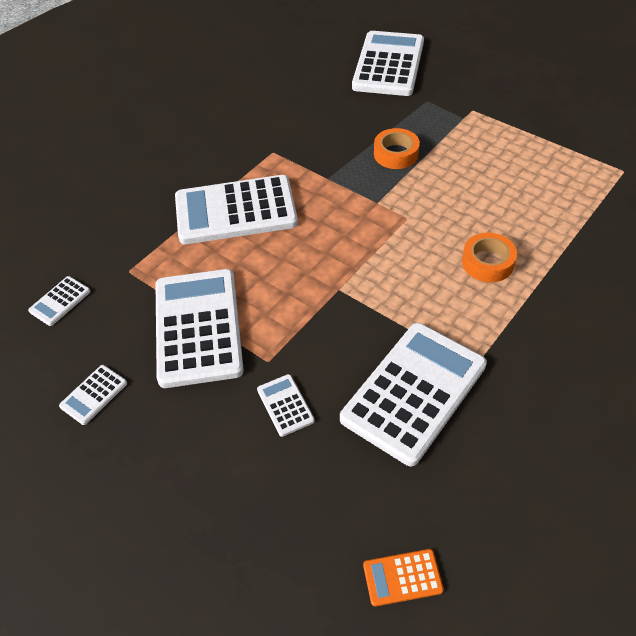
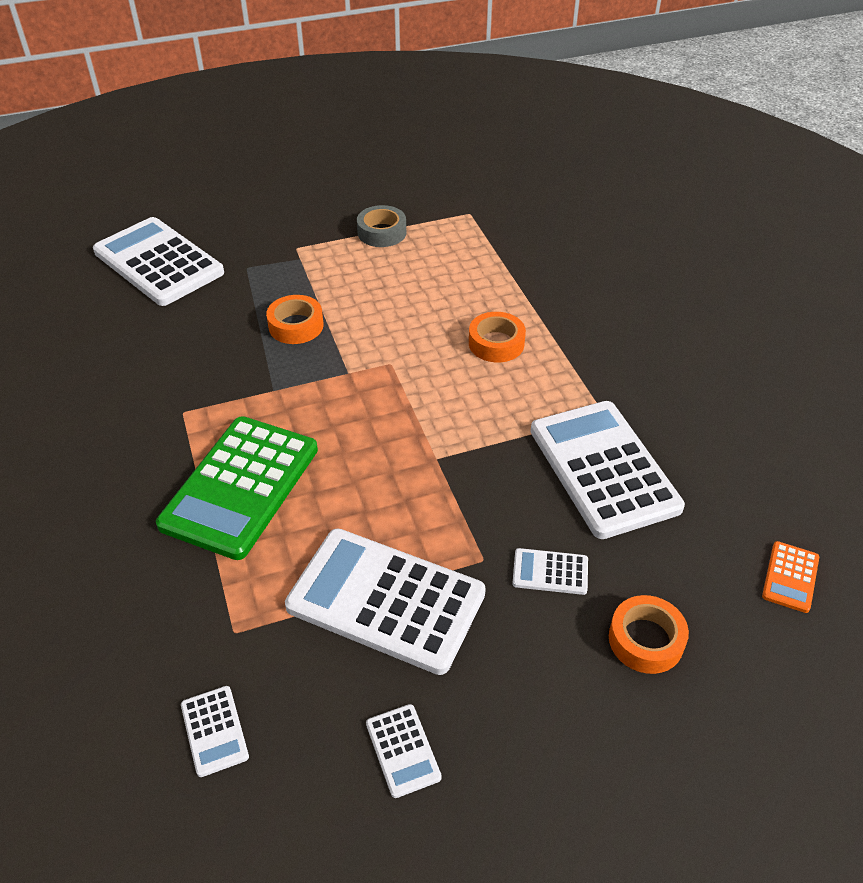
camera: 60 degrees left, 5 degrees down
(235, 211) = (240, 487): white calculator -> green calculator
(264, 494) = (646, 640): none -> orange tape
(540, 139) = (382, 232): none -> grey tape

